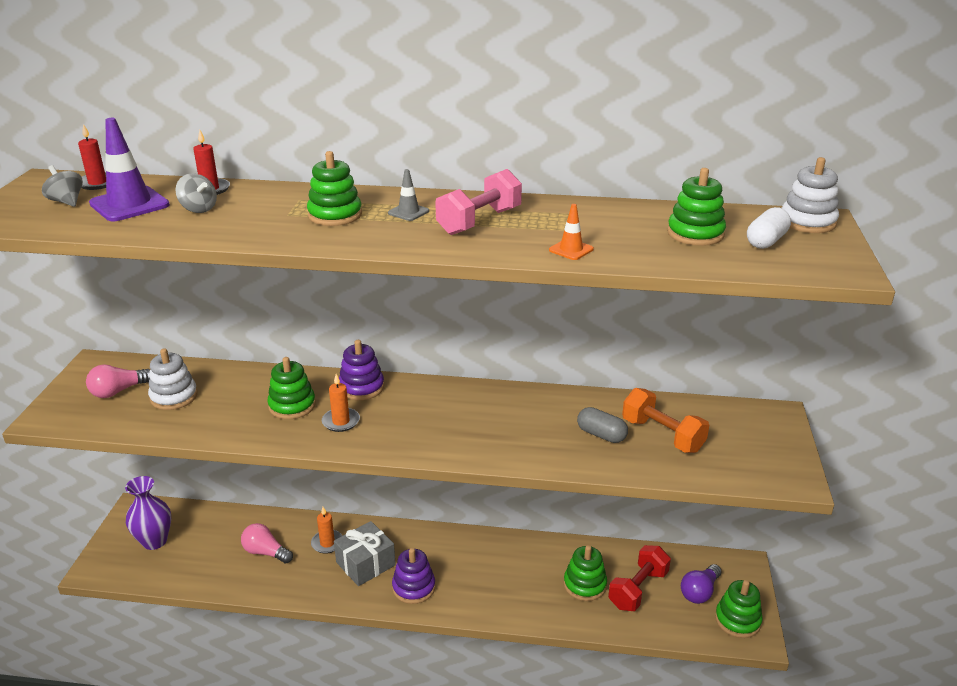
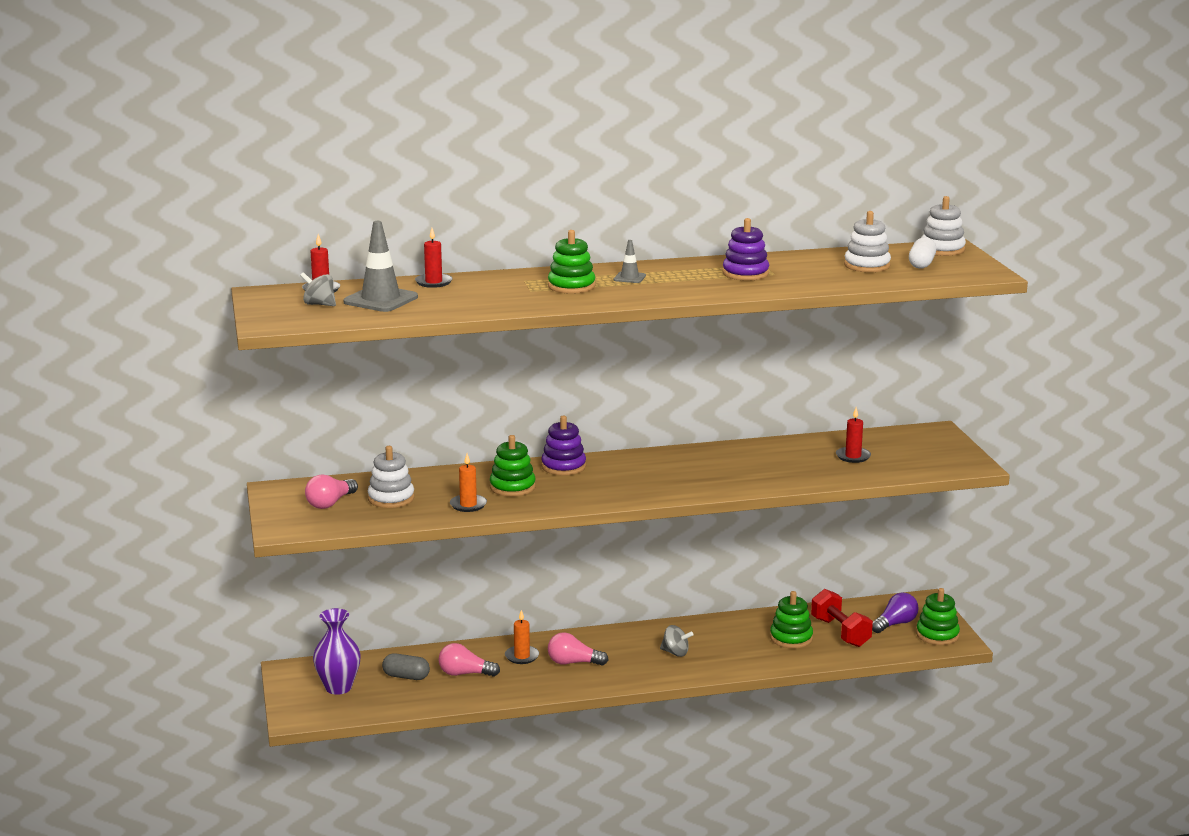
camera: 20 degrees left, 10 degrees down
(129, 204) = (380, 300): purple traffic cone -> grey traffic cone
(198, 209) = (448, 295): grey spinning top -> grey spinning top (675, 653)
(341, 421) = (569, 490): orange candle -> orange candle (468, 505)
(365, 564) = (573, 663): grey gift -> pink light bulb
(413, 587) = (634, 669): purple stacking toy -> purple stacking toy (745, 273)
(479, 221) = (694, 277): pink dumbbell -> none
(571, 250) = (785, 285): orange traffic cone -> none
(601, 435) = (803, 464): grey capsule -> grey capsule (406, 676)
(638, 589) = (840, 632): red dumbbell -> red dumbbell turned 45 degrees counterclockwise
(662, 435) = (853, 456): orange dumbbell -> red candle
(695, 234) = (867, 265): green stacking toy -> white stacking toy
(699, 592) = (895, 624): purple light bulb -> purple light bulb turned 150 degrees counterclockwise

